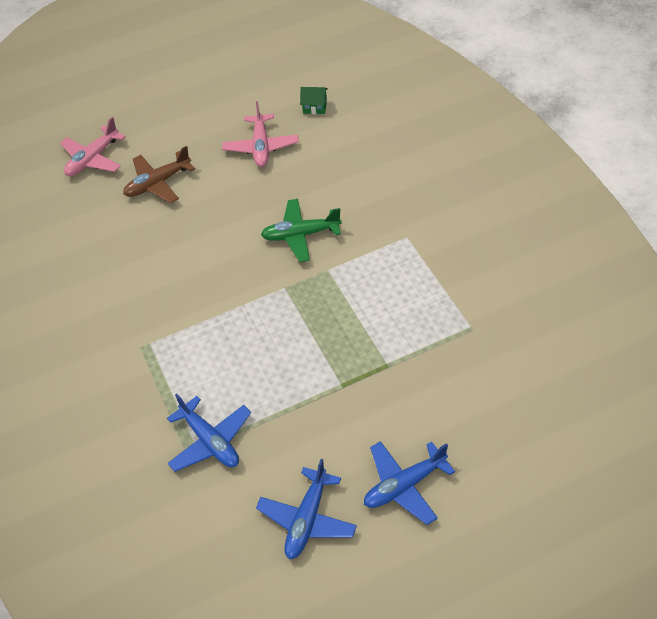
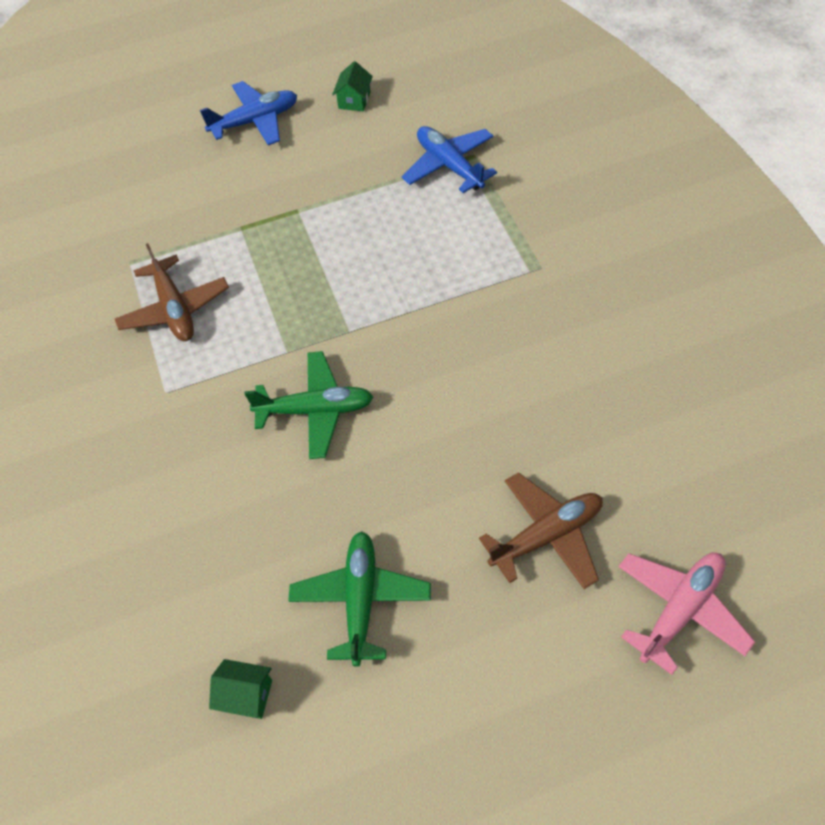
camera: 175 degrees left, 5 degrees up
(261, 147) = (361, 600): pink plane -> green plane
(307, 519) = (354, 100): blue plane -> green house
(420, 294) = (174, 309): none -> brown plane

